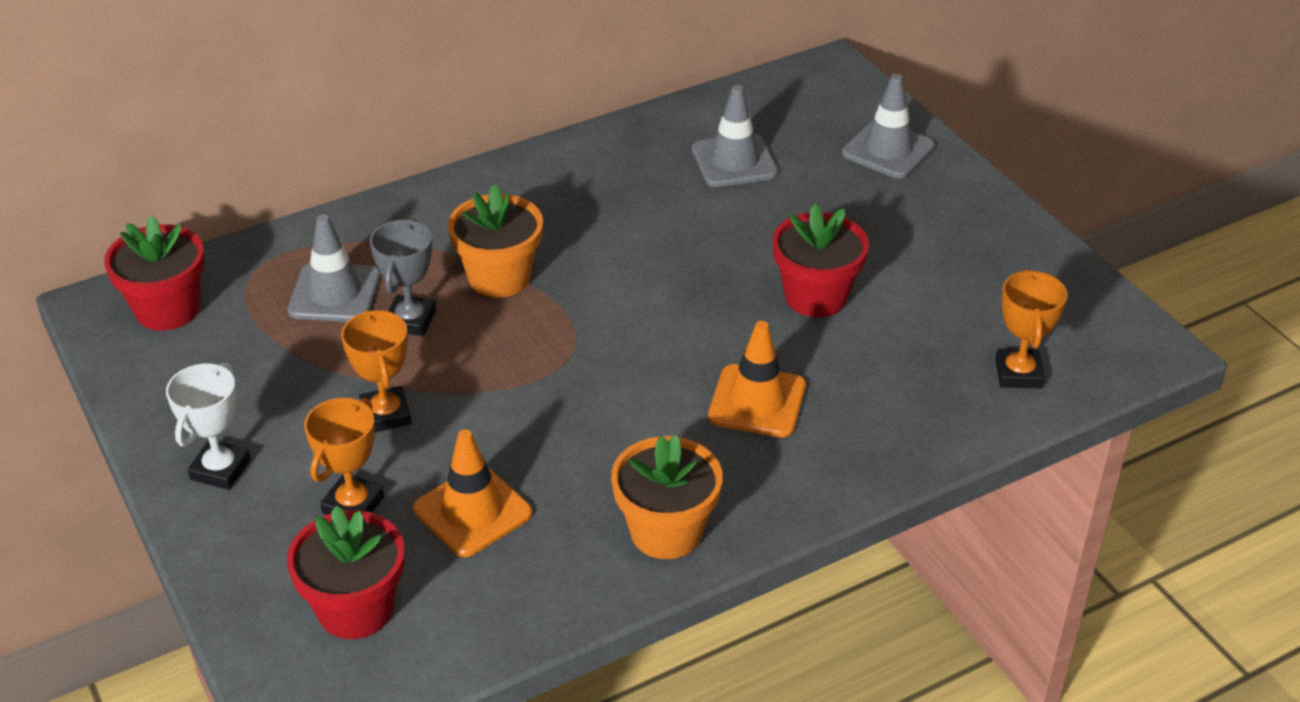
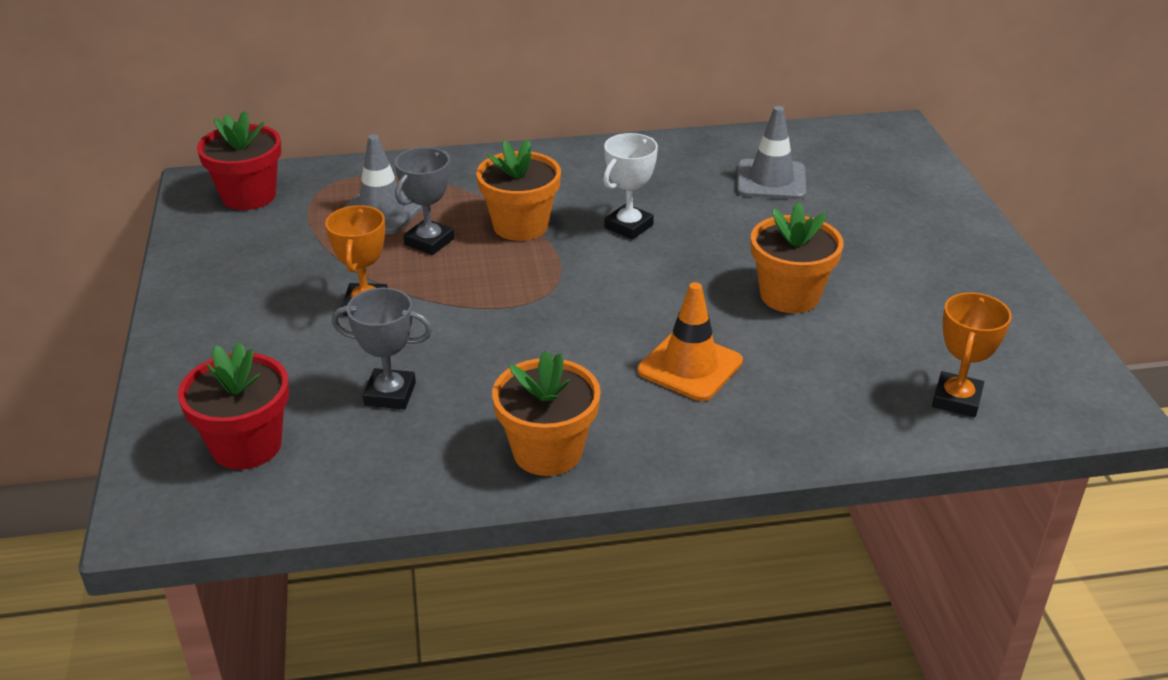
camera: 20 degrees right, 5 degrees down
(220, 469) = (211, 315): white trophy -> white trophy (628, 226)
(353, 505) = (296, 365): orange trophy -> none
(472, 511) = (390, 394): orange traffic cone -> grey trophy
(815, 296) = (789, 295): red flower pot -> orange flower pot
(888, 150) = (917, 197): grey traffic cone -> none

